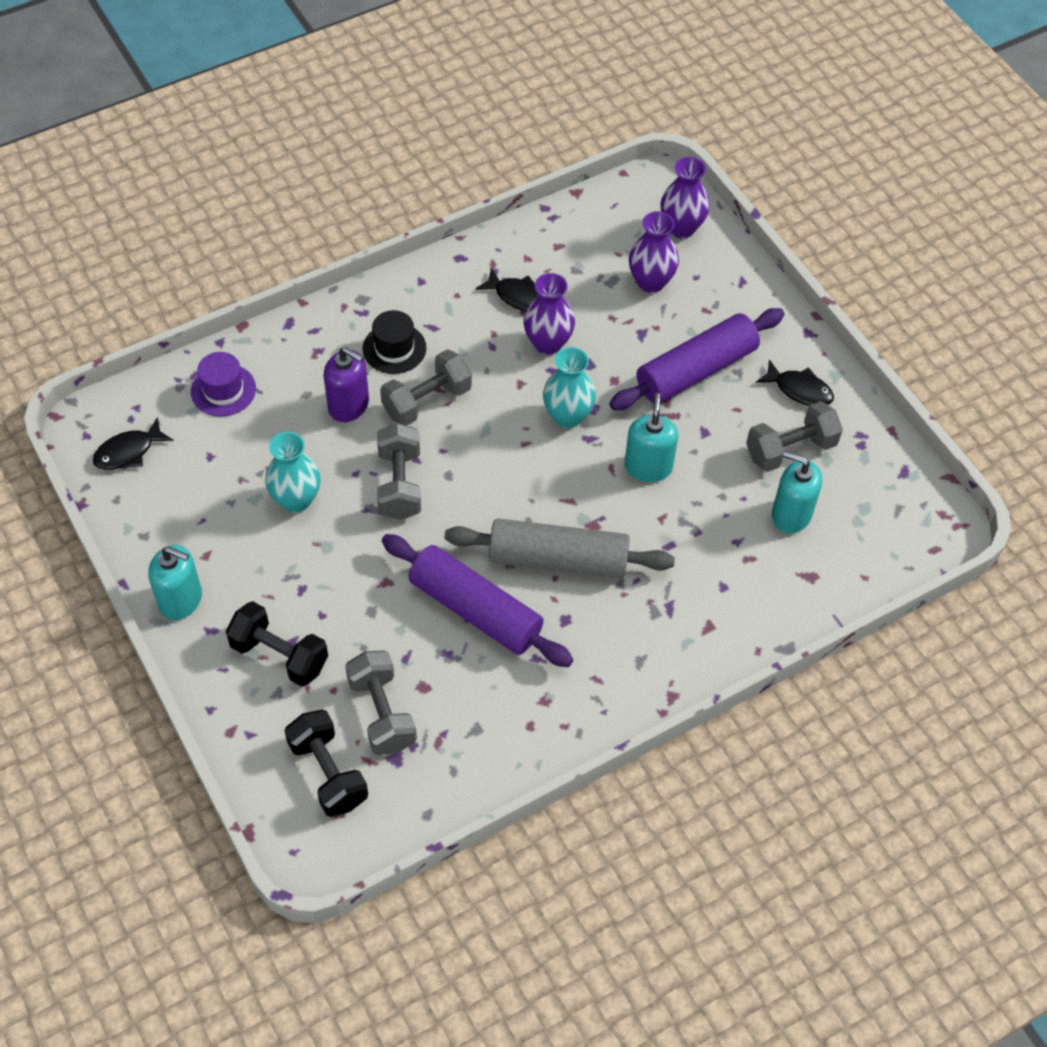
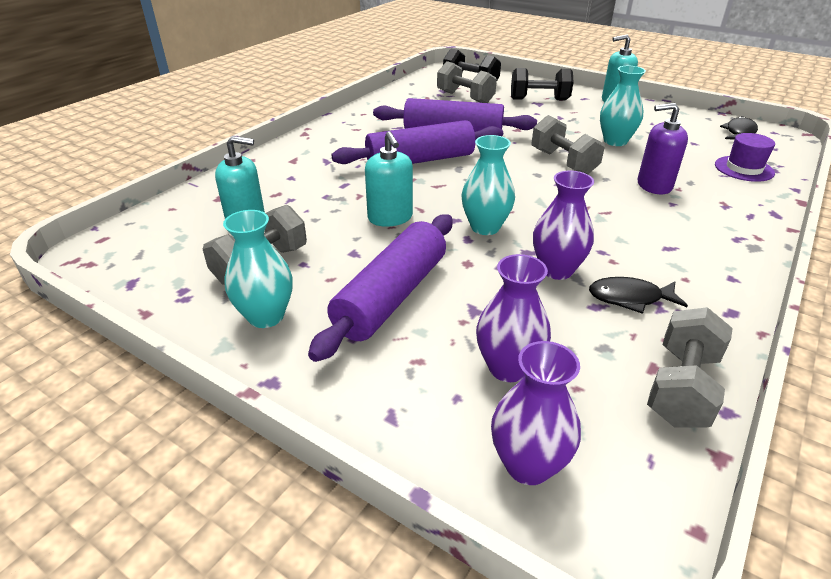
camera: 155 degrees right, 20 degrees down
(394, 348) = (675, 224): black hat -> none
(427, 401) = (604, 203): grey dumbbell -> grey dumbbell (681, 387)
(558, 560) = (420, 160): grey rolling pin -> purple rolling pin
(799, 390) = (266, 316): black fish -> turquoise vase

